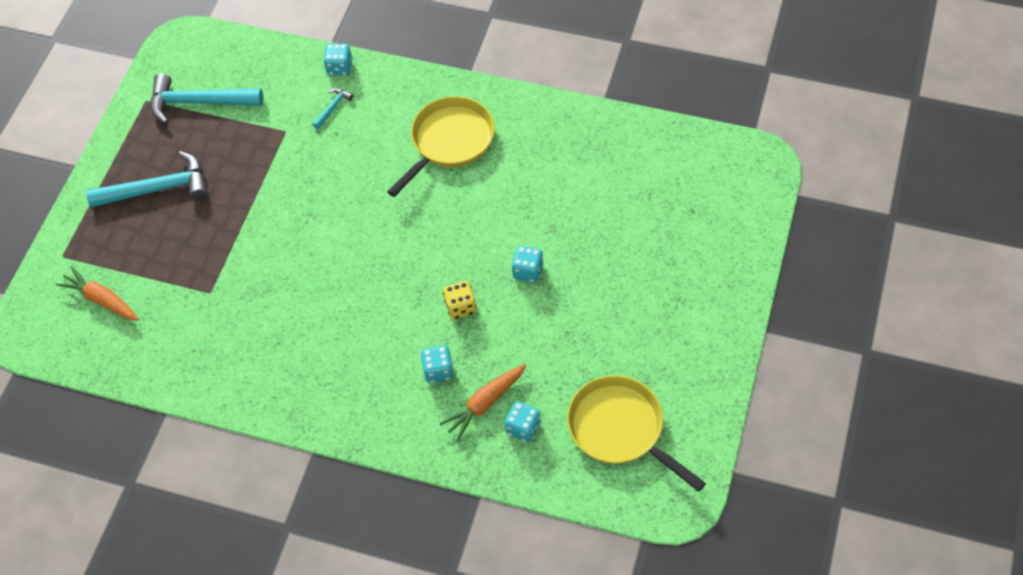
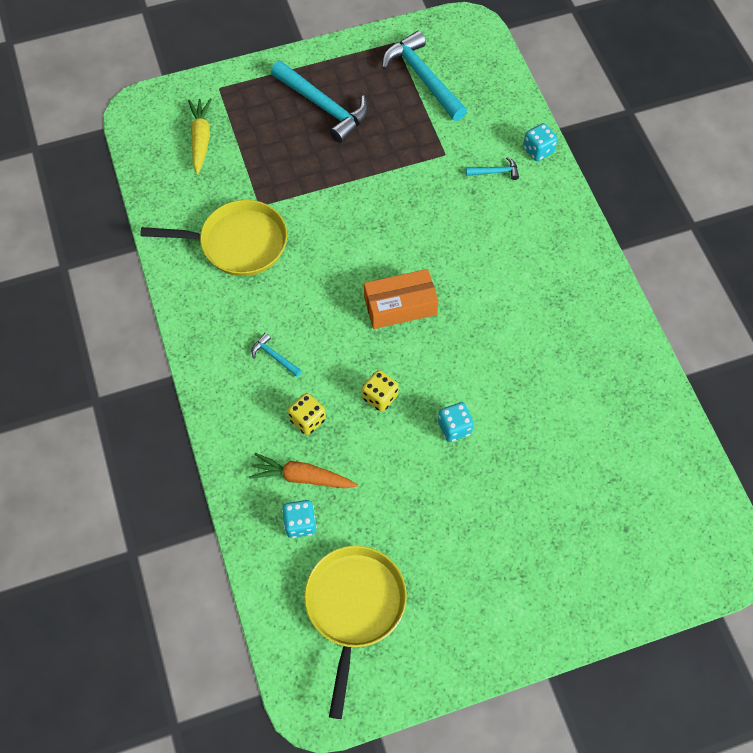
camera: 50 degrees right, 5 degrees up
(102, 300) = (201, 139): orange carrot -> yellow carrot
(362, 362) = (274, 356): none -> turquoise hammer
(393, 245) = (400, 306): none -> orange box
(438, 371) = (307, 420): turquoise dice -> yellow dice
(449, 142) = (533, 280): yellow pan -> yellow pan (237, 243)

